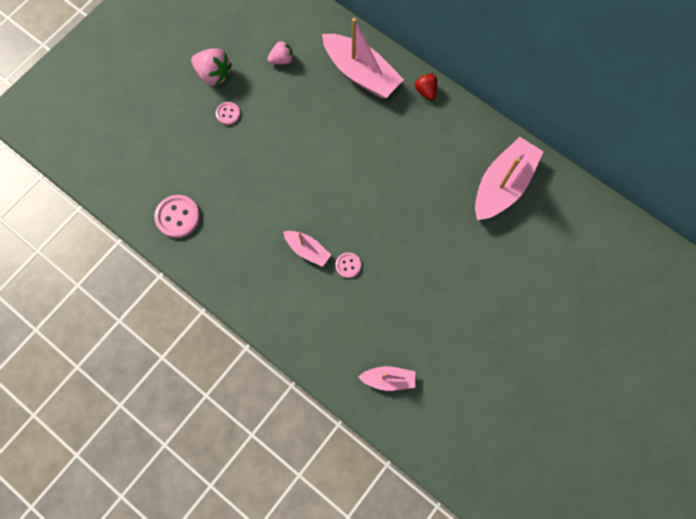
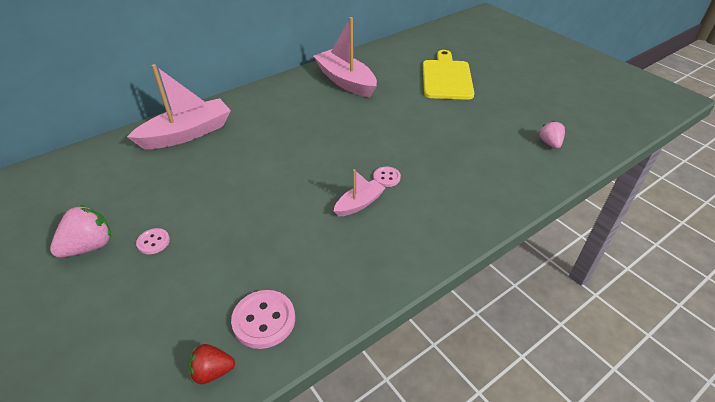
camera: 75 degrees left, 30 degrees down
(282, 60) = (123, 184): pink strawberry -> pink strawberry (550, 143)
(388, 379) = (509, 172): pink boat -> none
(425, 91) = (235, 101): red strawberry -> red strawberry (212, 372)
(551, 295) = (446, 78): none -> yellow cutting board

